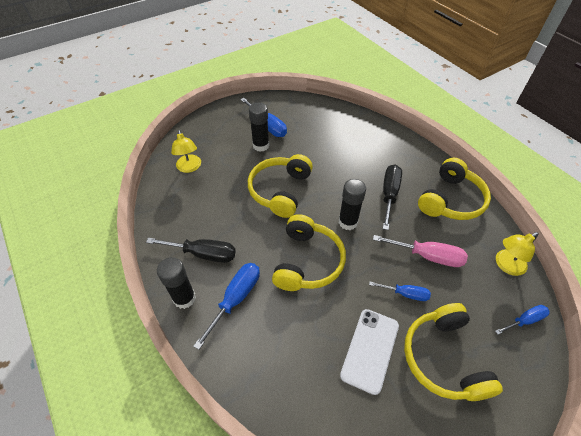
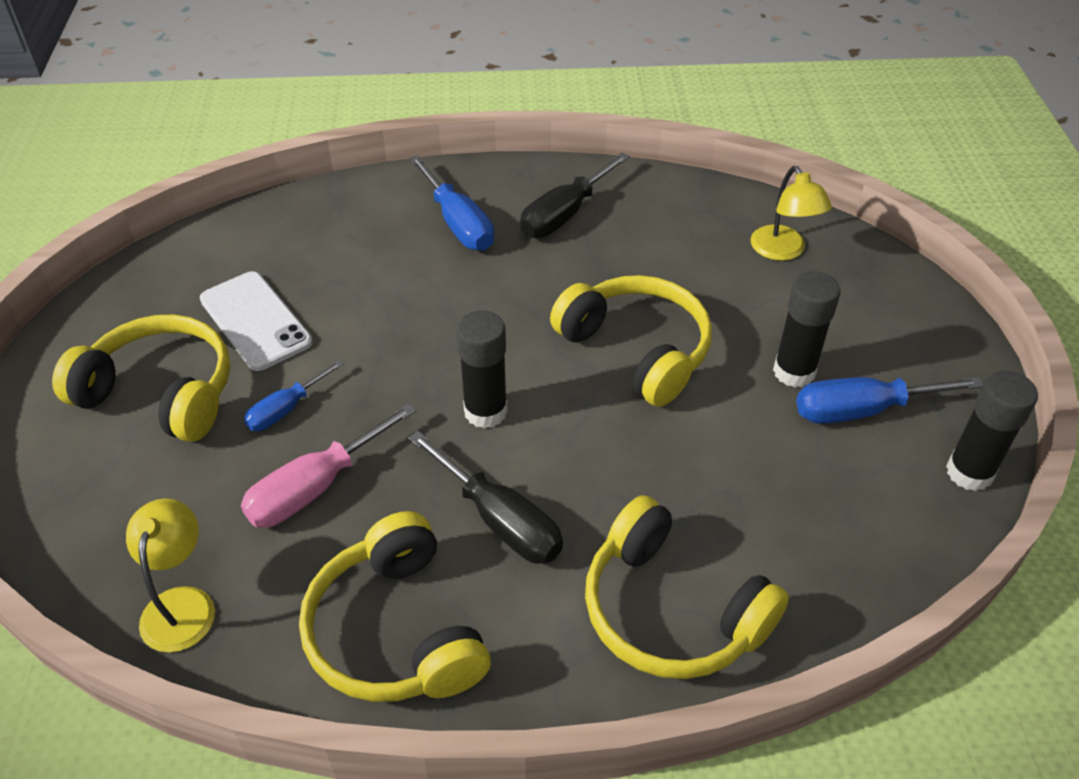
camera: 120 degrees right, 5 degrees down
(184, 298) = (502, 179): black glue stick -> black glue stick (969, 472)
(189, 167) = (783, 251): yellow lamp -> yellow lamp turned 120 degrees counterclockwise
(308, 261) = (451, 320): yellow headphones -> yellow headphones (671, 611)
(524, 320) = (85, 543): blue screwdriver -> none

